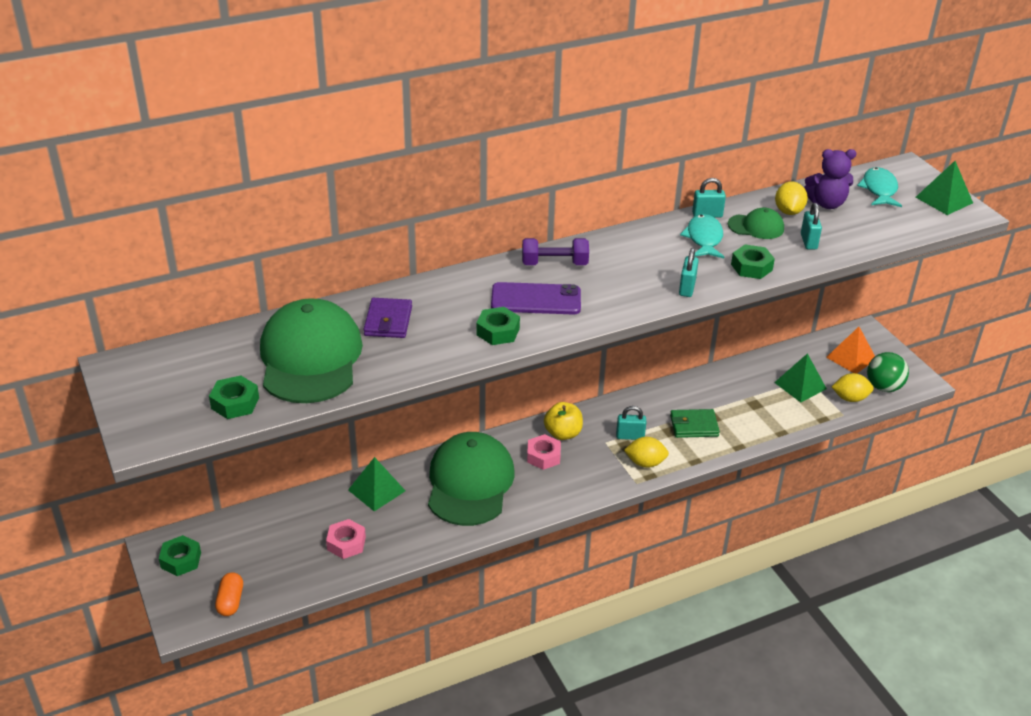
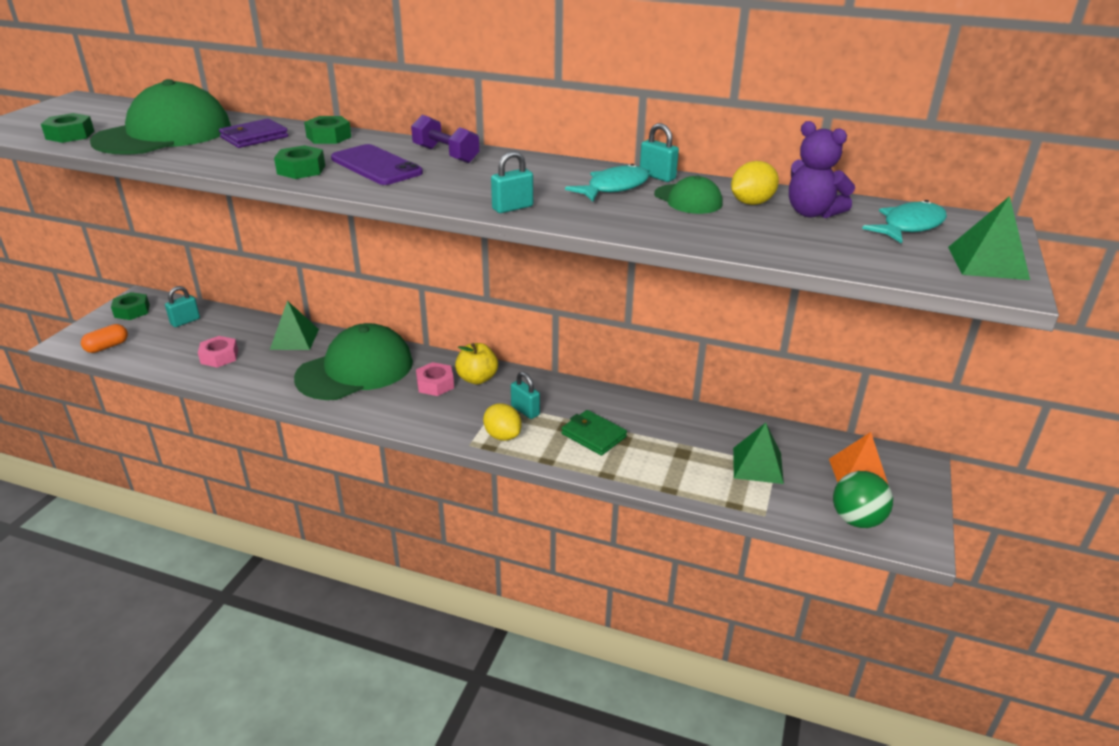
camera: 45 degrees right, 5 degrees down
(751, 267) = (611, 220): green nut -> green nut (329, 137)
(808, 241) = (720, 228): turquoise padlock -> turquoise padlock (185, 321)
(850, 398) = (797, 506): yellow lemon -> none

